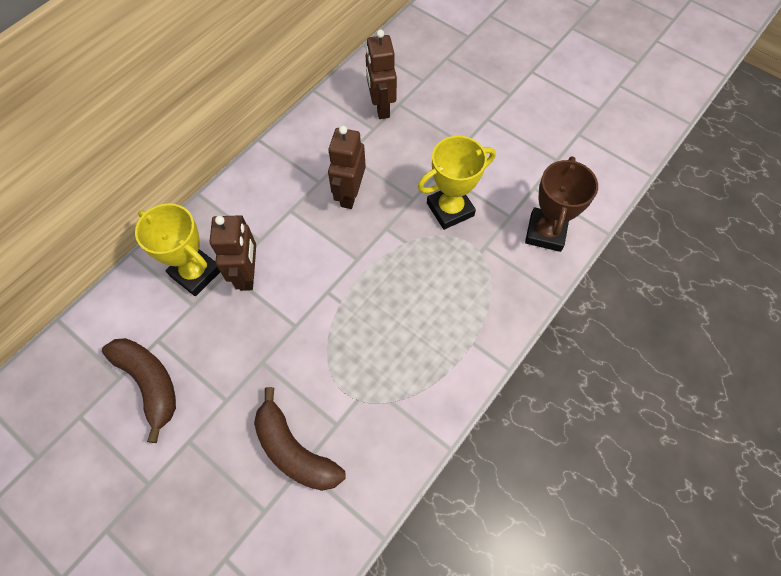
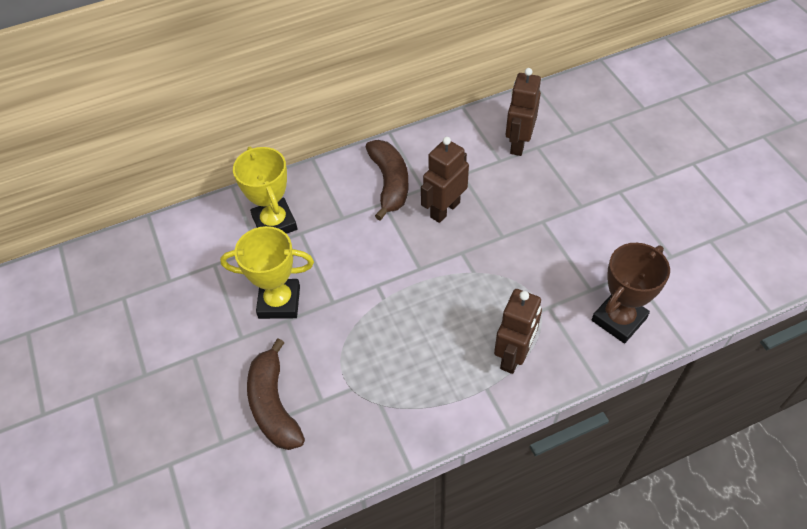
camera: 30 degrees right, 10 degrees down
(149, 383) = (189, 296): brown banana -> brown banana (389, 183)
(248, 274) = (317, 242): brown robot -> brown robot (513, 356)
(450, 209) = (533, 260): yellow trophy -> yellow trophy (279, 302)

